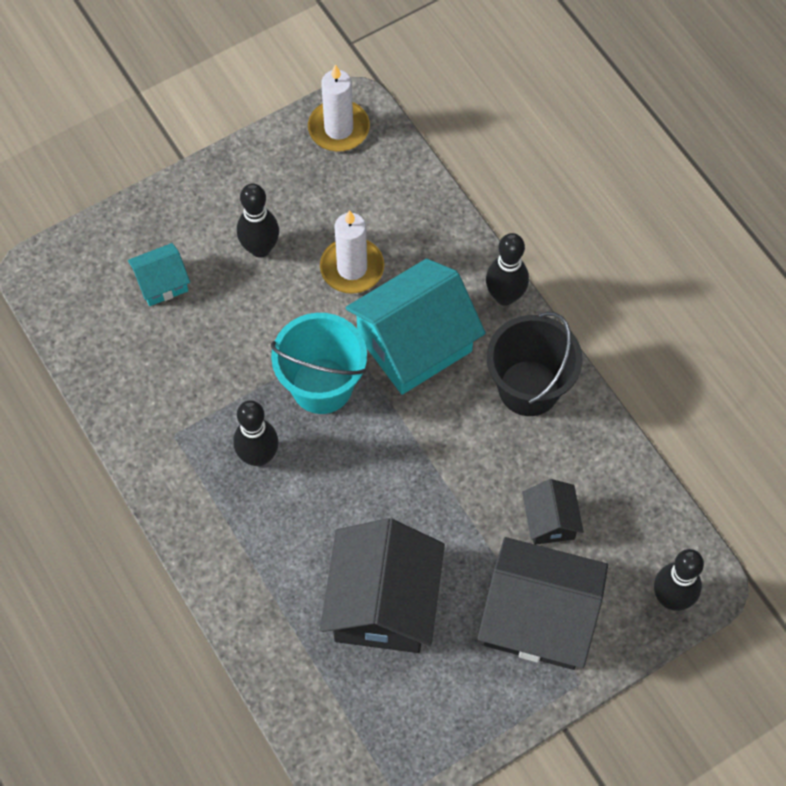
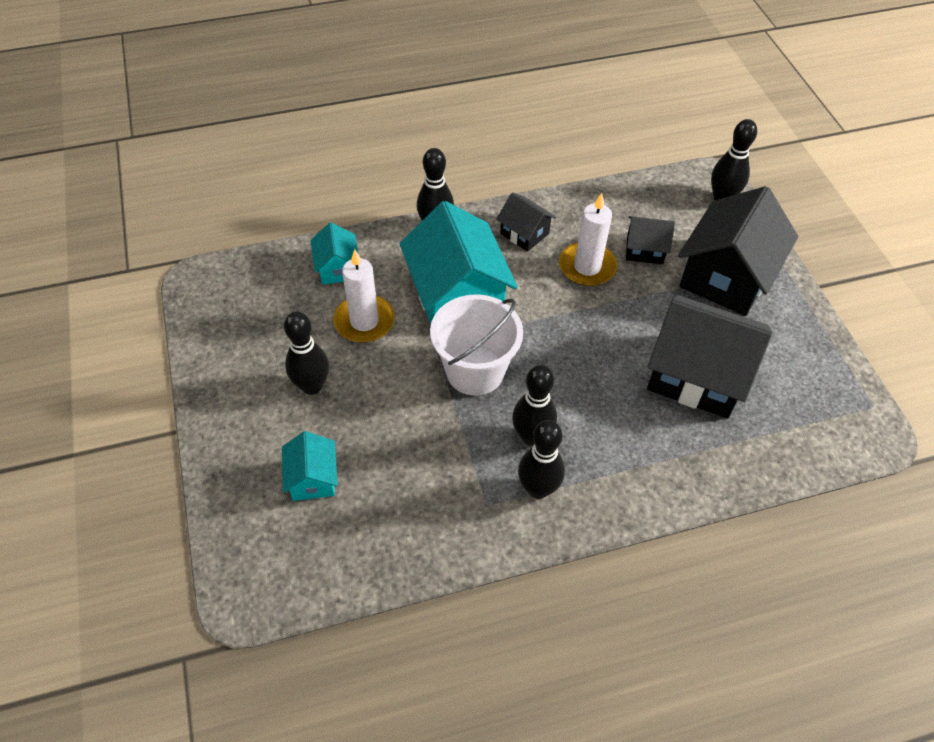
camera: 75 degrees left, 10 degrees down
(201, 475) = (538, 489): none -> black bowling pin
(322, 386) = (475, 371): turquoise bucket -> white bucket
(338, 128) = (214, 297): white candle -> white candle (587, 267)
(413, 221) = (337, 268): none -> turquoise house
(529, 388) = (524, 233): black bucket -> black house

